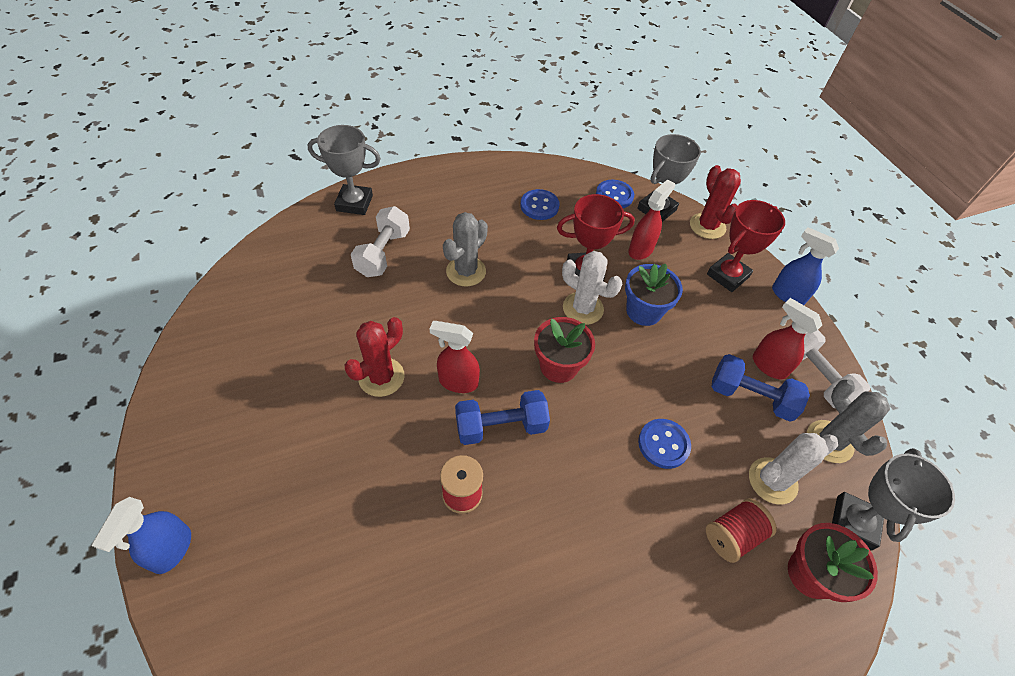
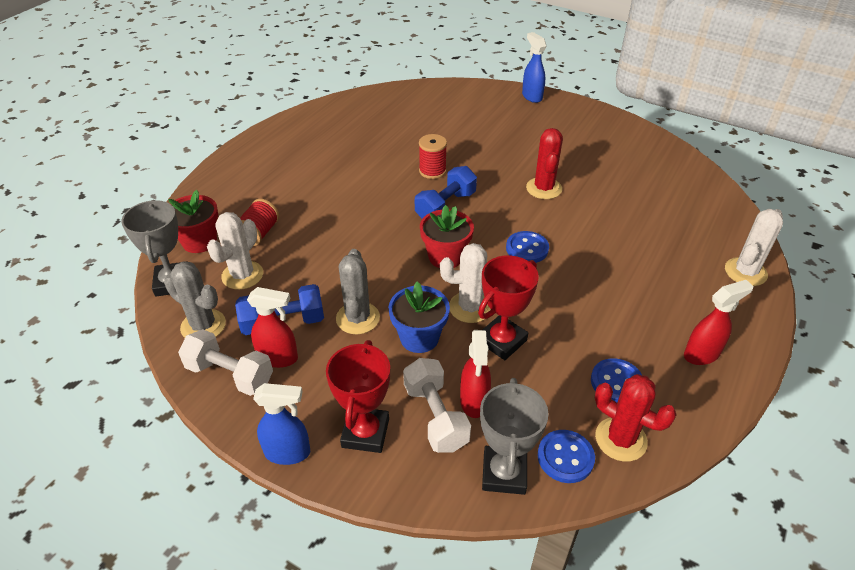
camera: 145 degrees right, 10 degrees down
(354, 203) = (745, 272): grey trophy -> white cactus
(383, 253) = (660, 251): white dumbbell -> white dumbbell (435, 416)
(458, 382) = (498, 211): red spray bottle -> red spray bottle (702, 354)
(466, 271) = (588, 277): grey cactus -> grey cactus (358, 318)
(663, 444) = (333, 254): blue button -> blue button (527, 249)
(707, 226) = (430, 492): red cactus -> red cactus (620, 439)

